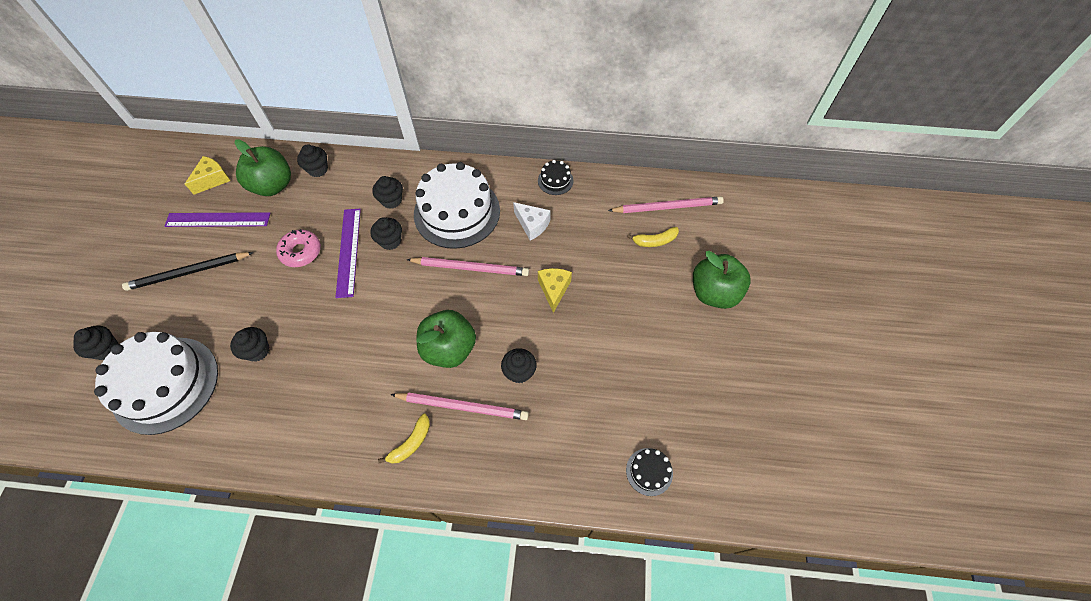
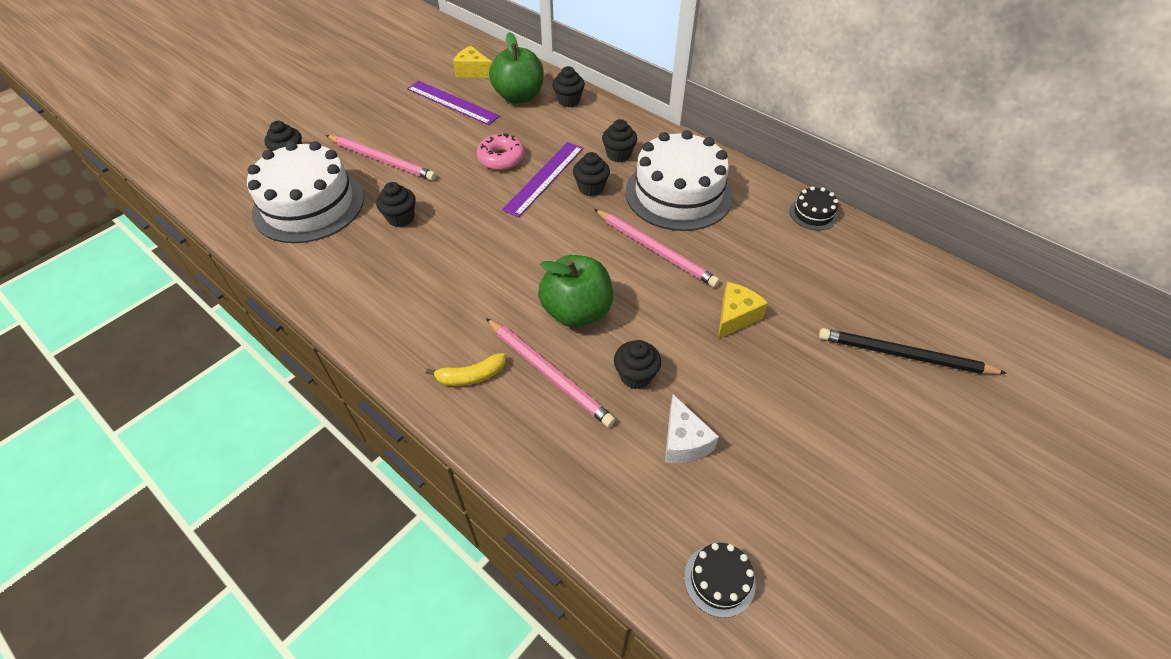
camera: 35 degrees right, 10 degrees down
(189, 272) = (397, 131): black pencil -> black pencil (904, 355)
(213, 179) = (473, 71): yellow cheese -> yellow cheese turned 135 degrees counterclockwise
(532, 225) = (755, 243): white cheese -> white cheese (683, 441)
(655, 241) = (903, 331): yellow banana -> none
(667, 207) = (945, 303): pink pencil -> pink pencil (382, 160)
(714, 293) = (952, 429): green apple -> none

